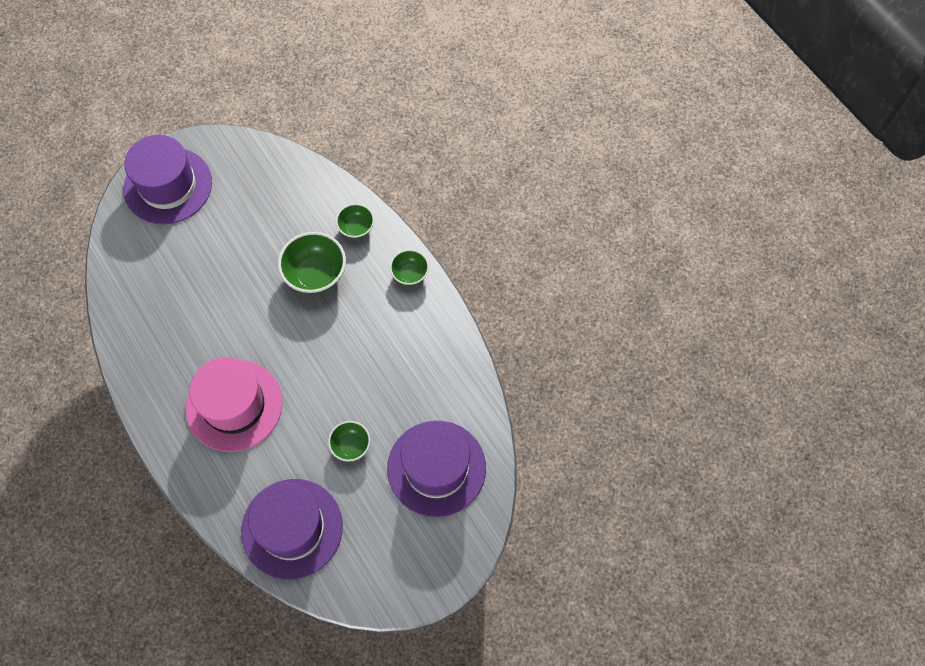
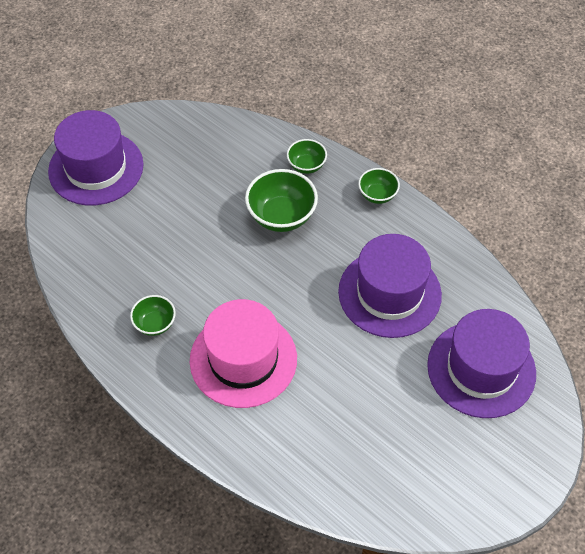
camera: 15 degrees left, 10 degrees down
(292, 528) = (353, 467): purple hat -> purple hat (389, 293)
(351, 446) = (383, 369): green bowl -> green bowl (155, 324)

